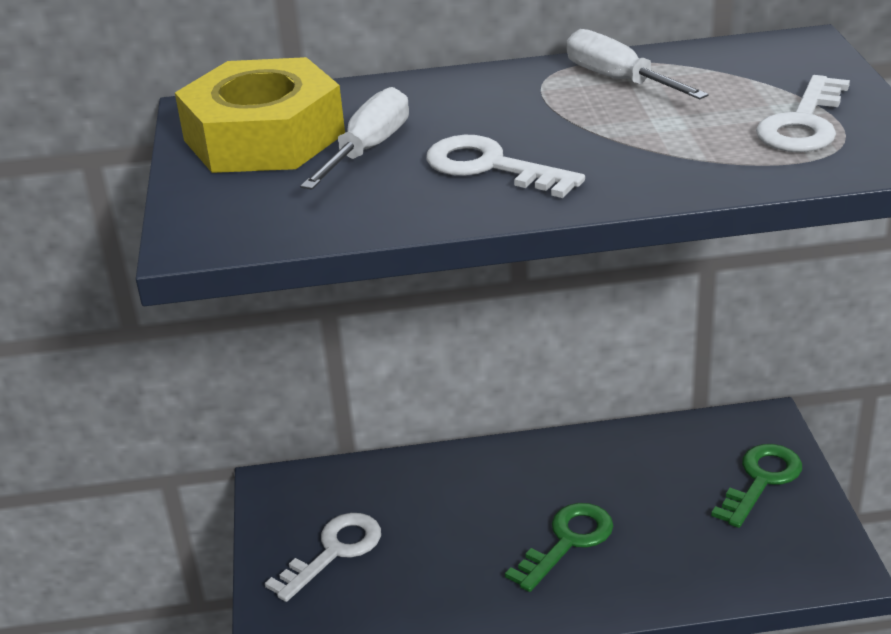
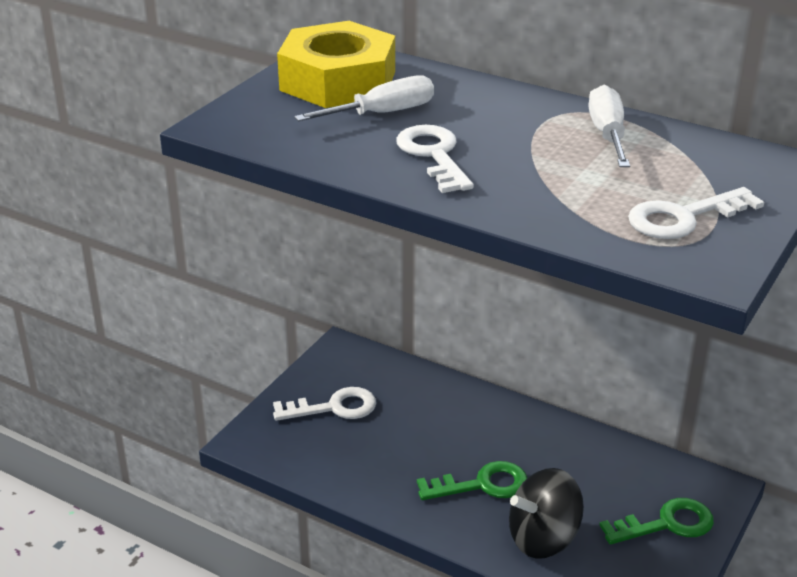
camera: 35 degrees right, 0 degrees up
(677, 559) = (543, 538): none -> black spinning top

